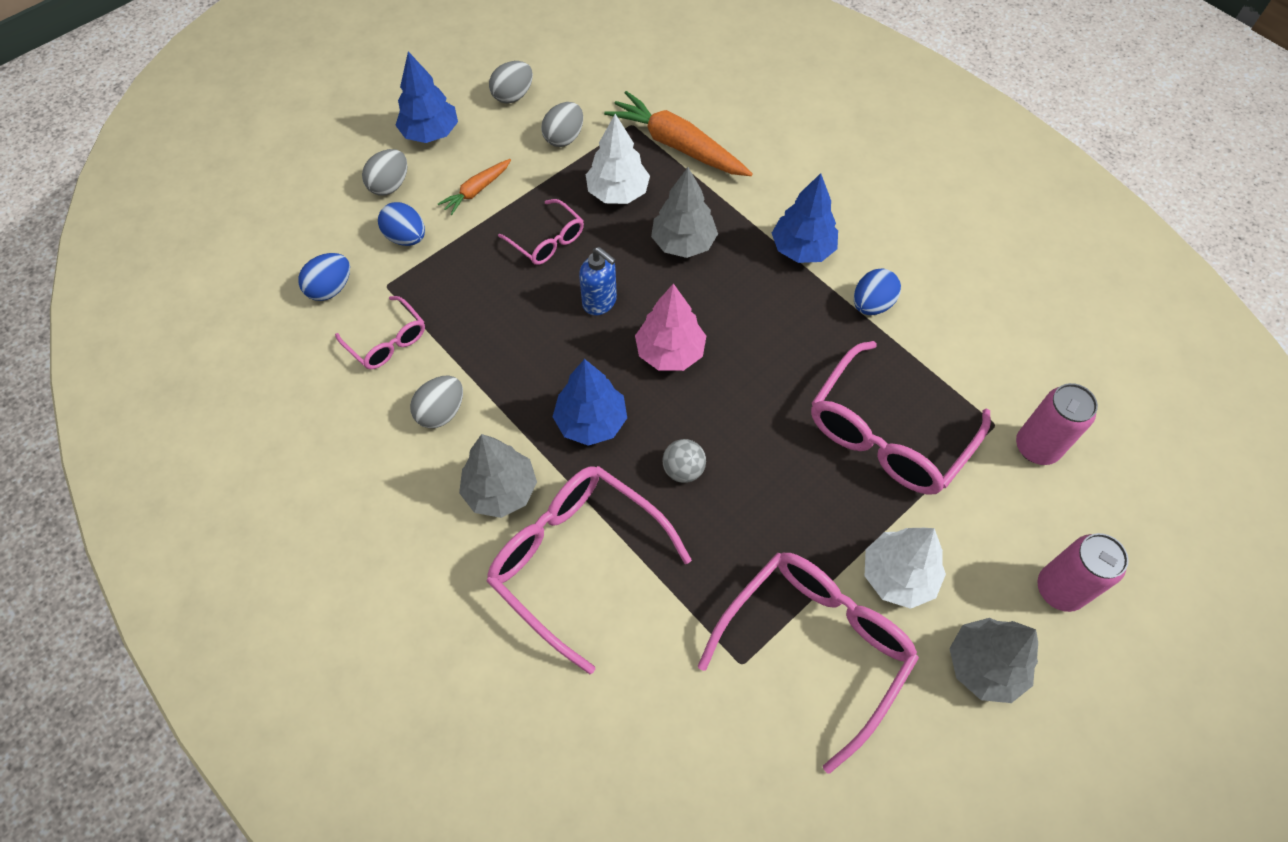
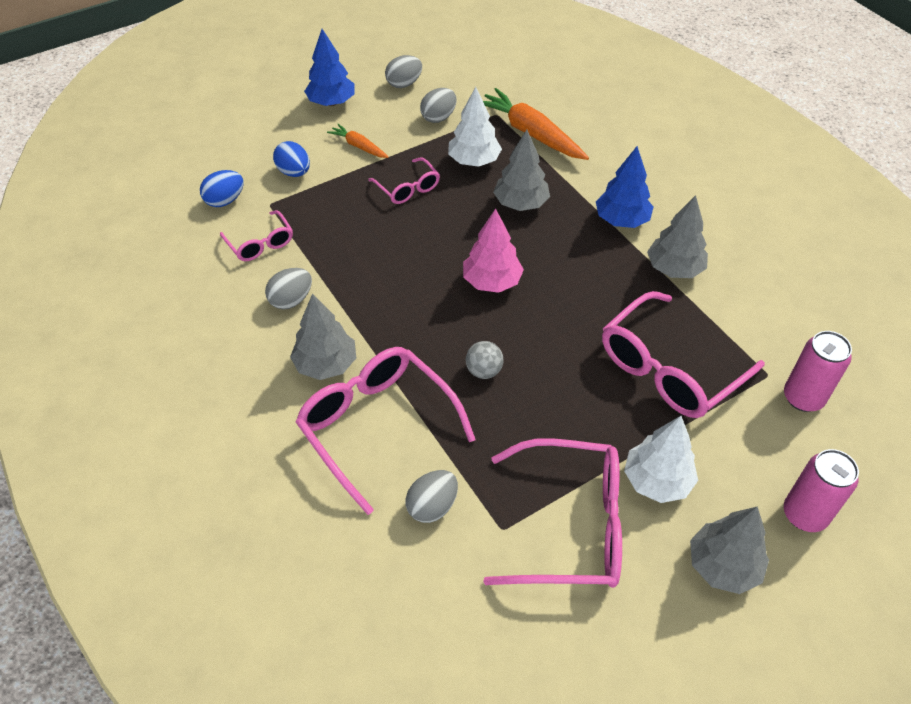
camera: 10 degrees right, 10 degrees down
(390, 185) = (290, 135): grey egg -> grey egg (432, 506)
(476, 190) = (359, 146): orange carrot -> orange carrot turned 75 degrees clockwise
(591, 422) = (413, 324): blue tree -> none
(600, 302) = (441, 238): blue soap dispenser -> none
(815, 646) = (571, 525): pink glasses -> pink glasses turned 45 degrees clockwise
(871, 304) = (674, 269): blue egg -> grey tree

